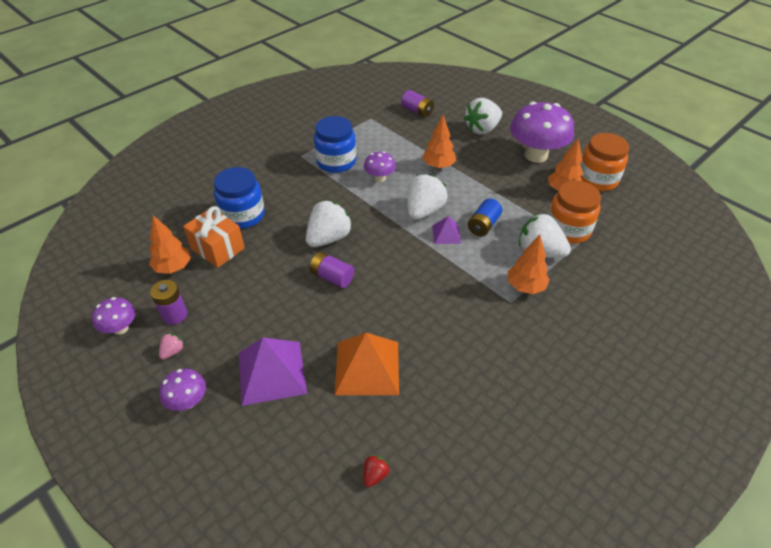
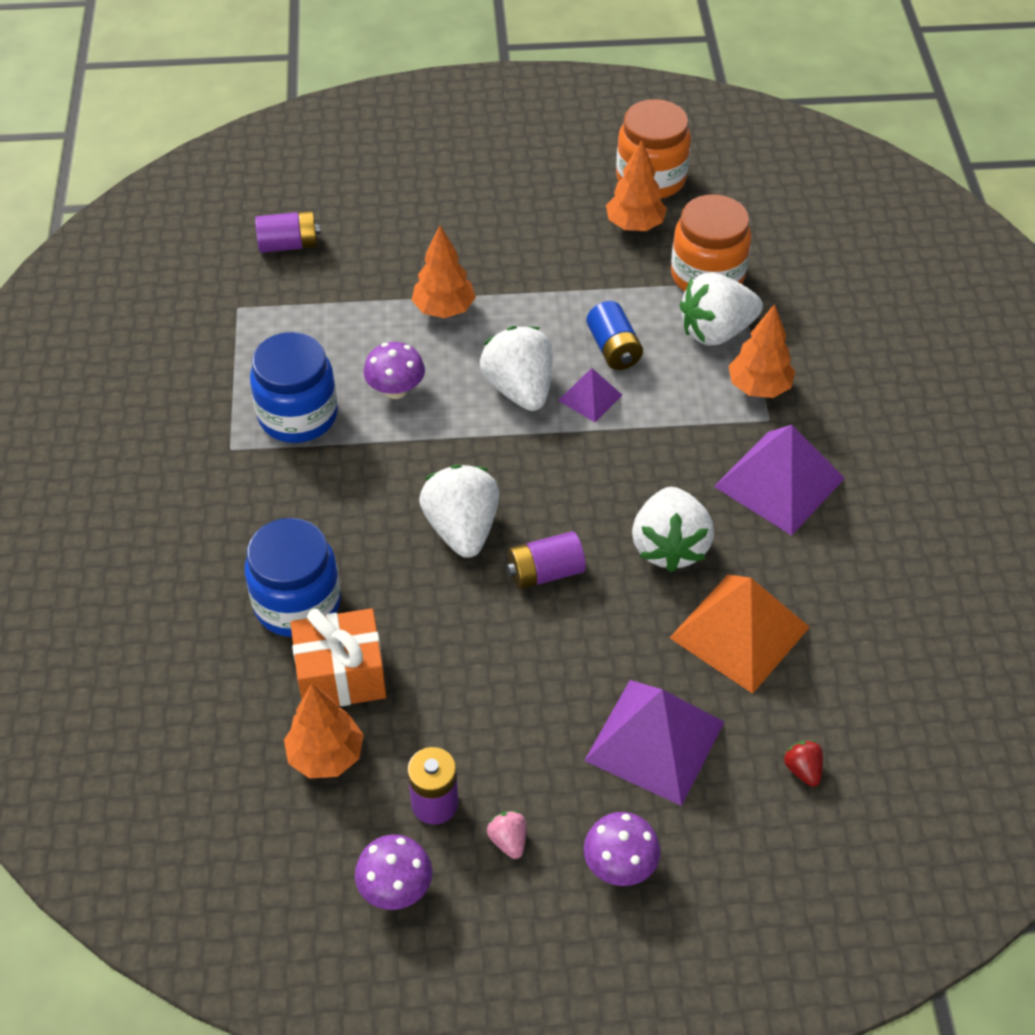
camera: 50 degrees left, 5 degrees up
(375, 475) = (901, 723): red strawberry -> red strawberry (802, 770)
(476, 328) = (779, 482): none -> purple pyramid
(482, 129) = (419, 207): white strawberry -> white strawberry (669, 546)
(536, 155) = (539, 197): purple mushroom -> none

